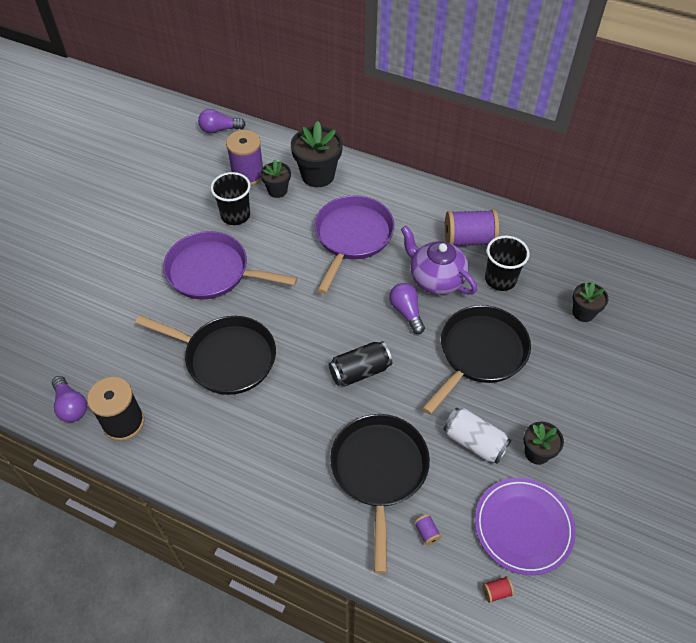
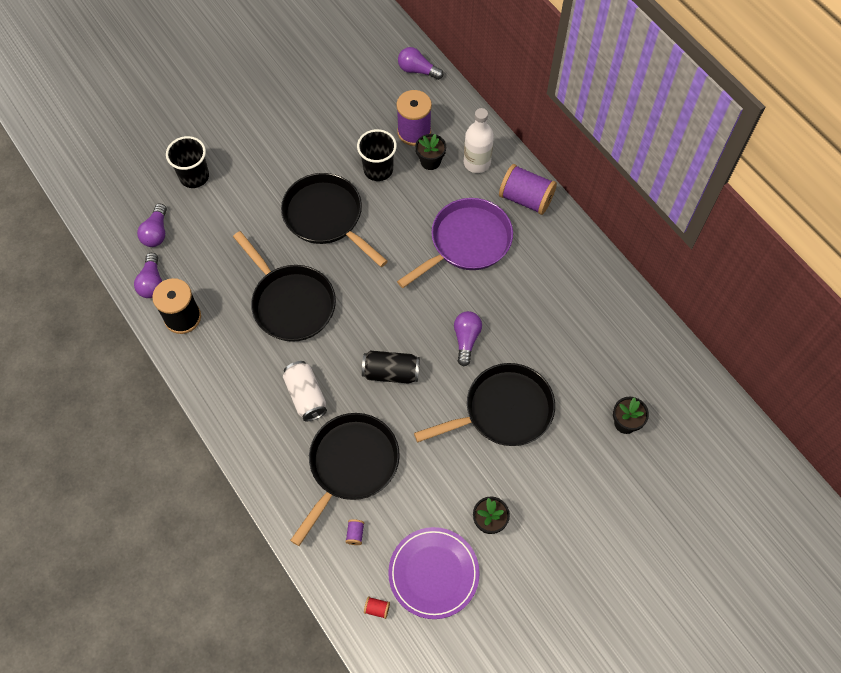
camera: 30 degrees right, 10 degrees up
(49, 359) = (156, 232): none -> purple light bulb
(213, 272) = (326, 217): purple pan -> black pan
(318, 175) = (477, 163): black flower pot -> white bottle
(436, 279) = (514, 321): purple teapot -> none
(468, 240) = (571, 298): purple spool -> purple spool (525, 198)
(474, 442) = (443, 484): white can -> white can (306, 396)
(500, 279) = (572, 351): black cup -> black cup (194, 176)

